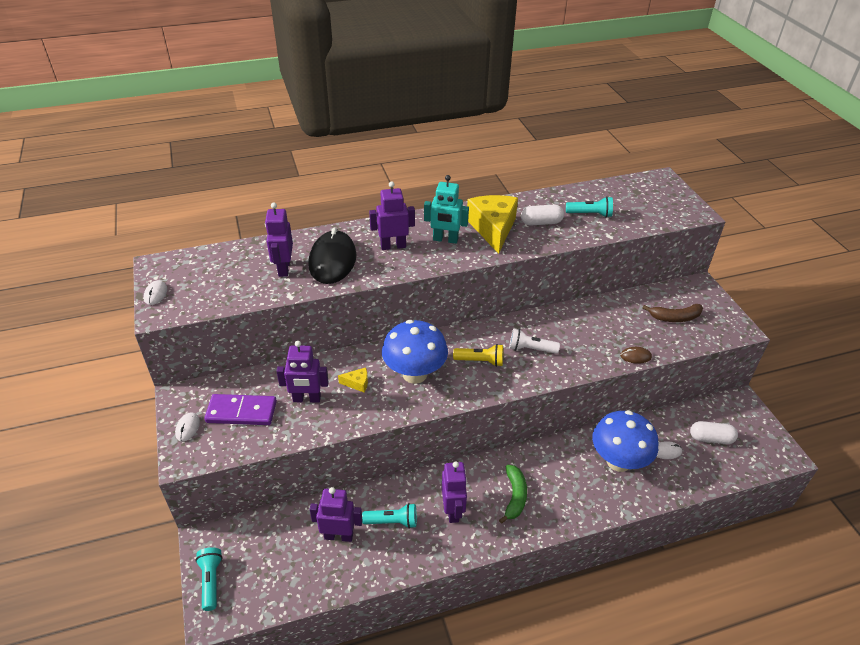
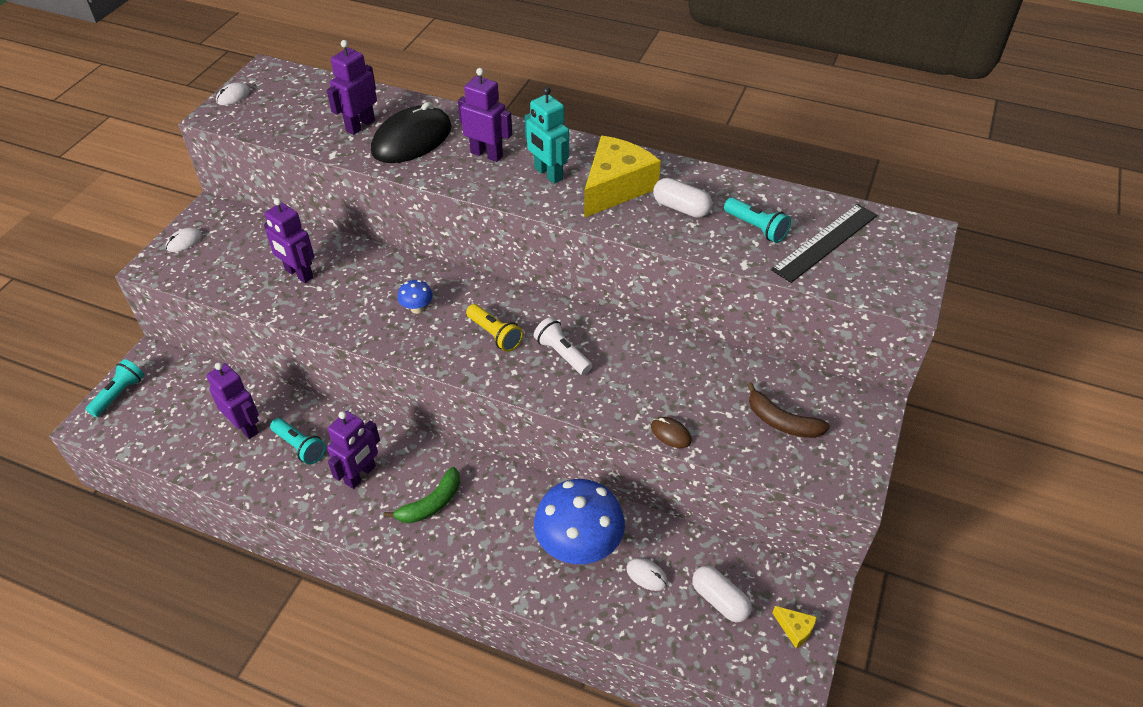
camera: 40 degrees right, 5 degrees up
(241, 412) = (237, 253): purple domino -> none
(357, 383) = (356, 286): yellow cheese -> yellow cheese (795, 629)
(414, 374) = (417, 308): blue mushroom -> blue mushroom, size x0.43
(629, 205) = (825, 242): none -> black ruler

